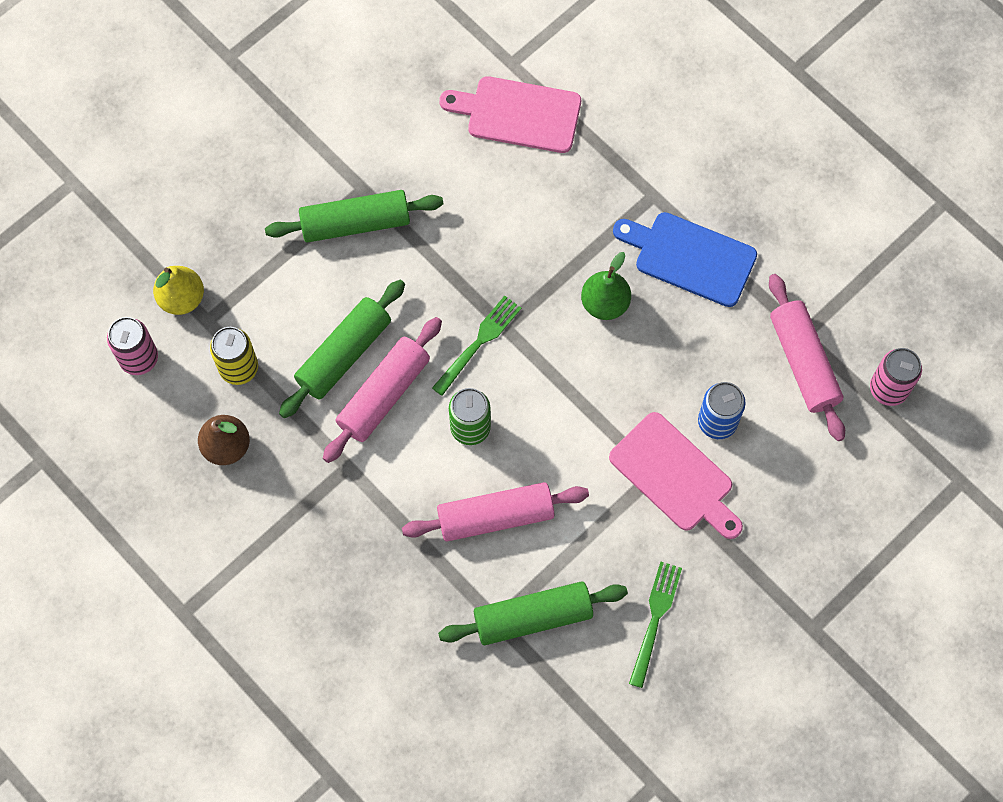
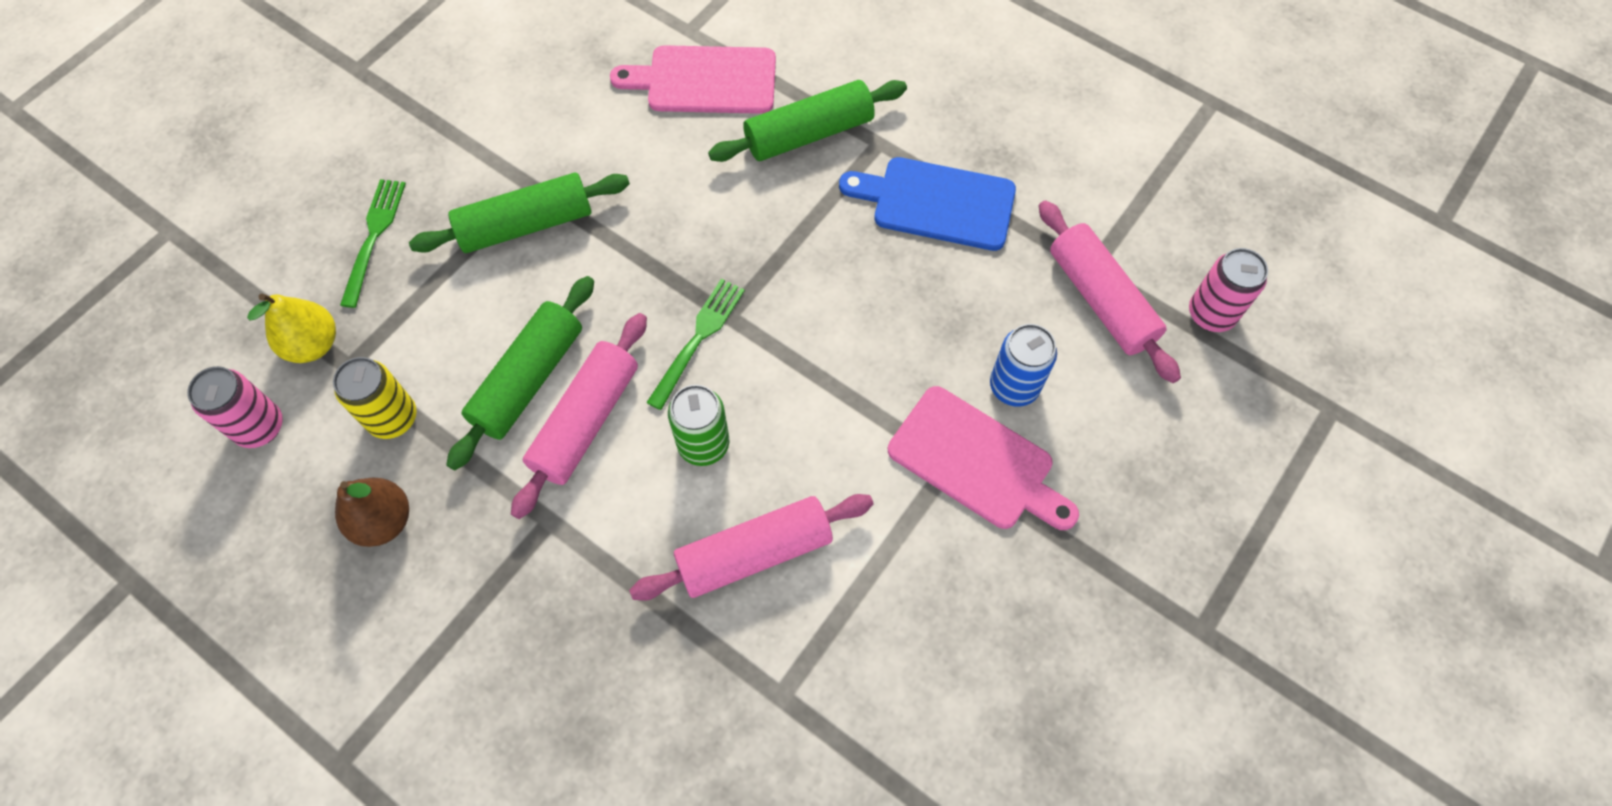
camera: 10 degrees left, 5 degrees down
(533, 617) = (828, 682): green rolling pin -> green rolling pin (809, 134)
(605, 304) = (846, 269): green pear -> none
(655, 619) = (992, 655): green fork -> green fork (373, 237)

